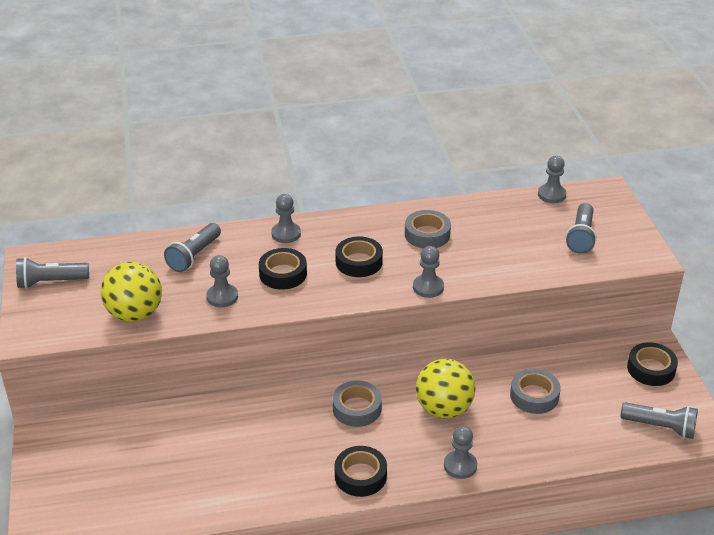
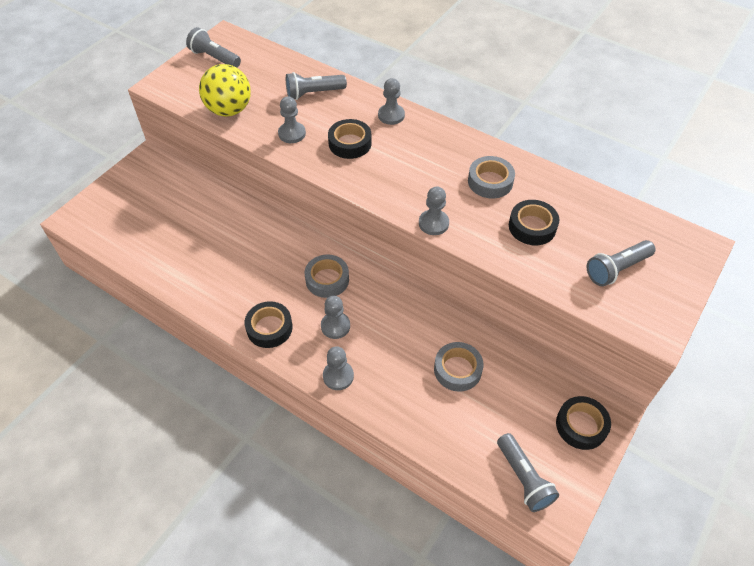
camera: 45 degrees right, 15 degrees up
(359, 262) = (411, 169): black tape -> black tape (532, 227)
(444, 409) = (381, 326): yellow ball -> none
(551, 195) = (641, 216): grey pawn -> grey pawn (335, 326)

